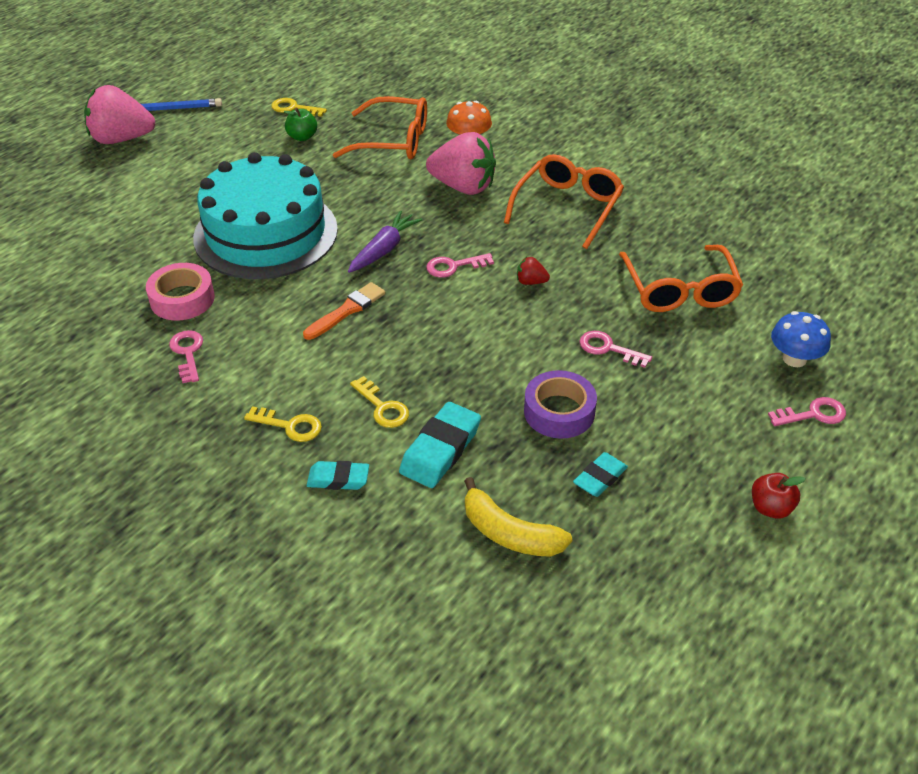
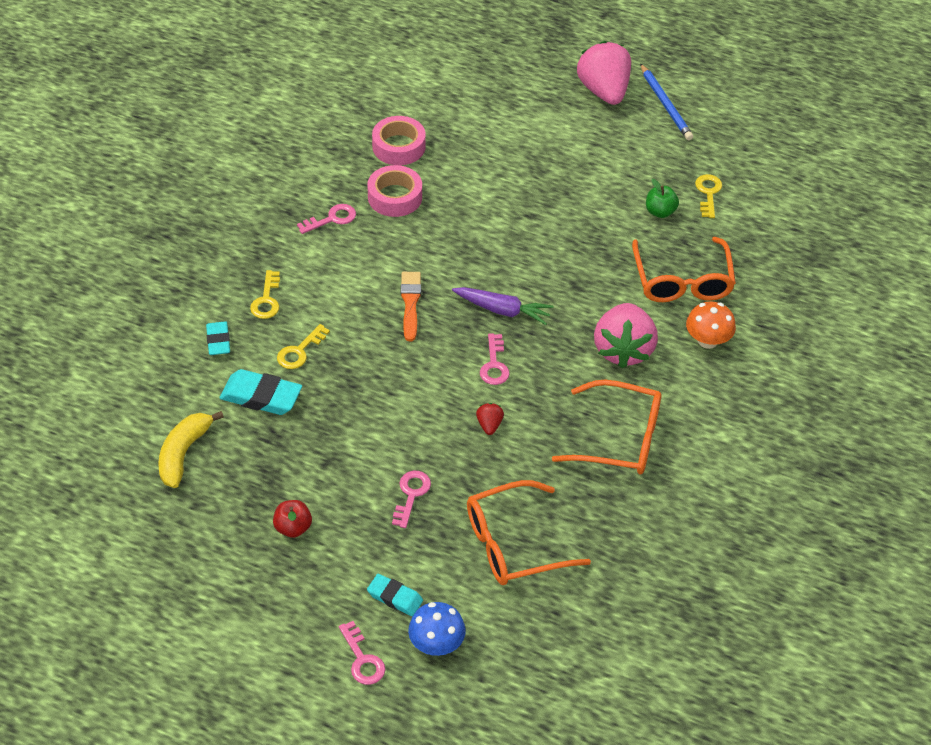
camera: 75 degrees right, 5 degrees up
(105, 284) = (398, 146): none -> pink tape
(266, 233) = (499, 225): turquoise cake -> none
(347, 310) = (410, 303): orange brush -> orange brush turned 120 degrees counterclockwise
(454, 266) = (494, 365): pink key -> pink key turned 150 degrees counterclockwise
(559, 412) = (321, 468): purple tape -> none
(600, 478) = (252, 505): turquoise eraser -> turquoise eraser (395, 597)
(770, 508) = (241, 627): red apple -> red apple (293, 528)

